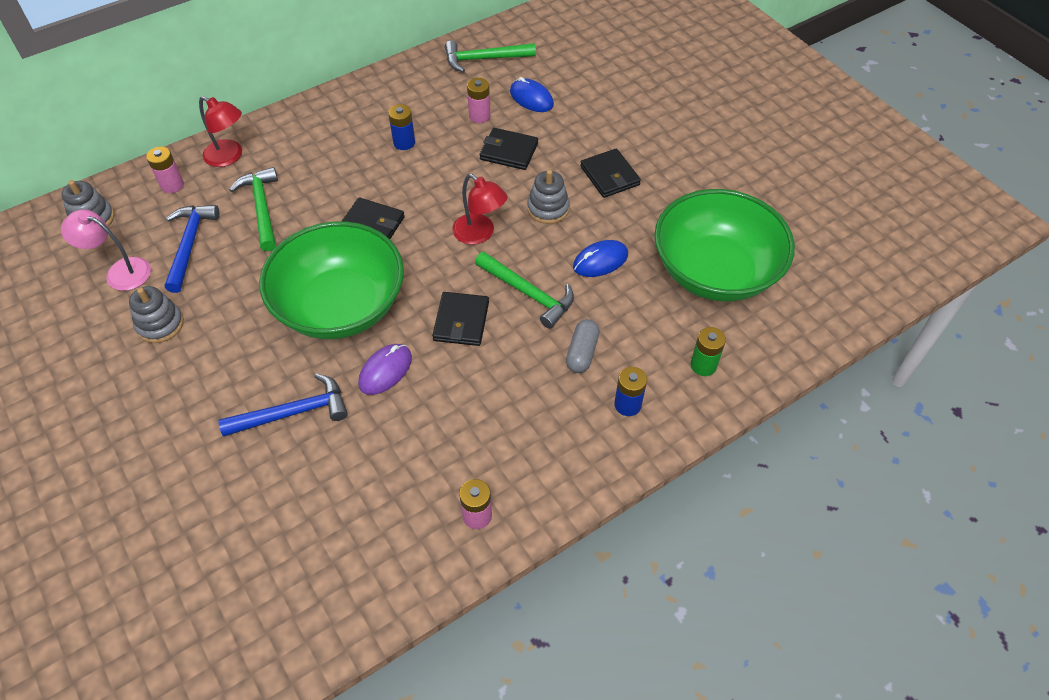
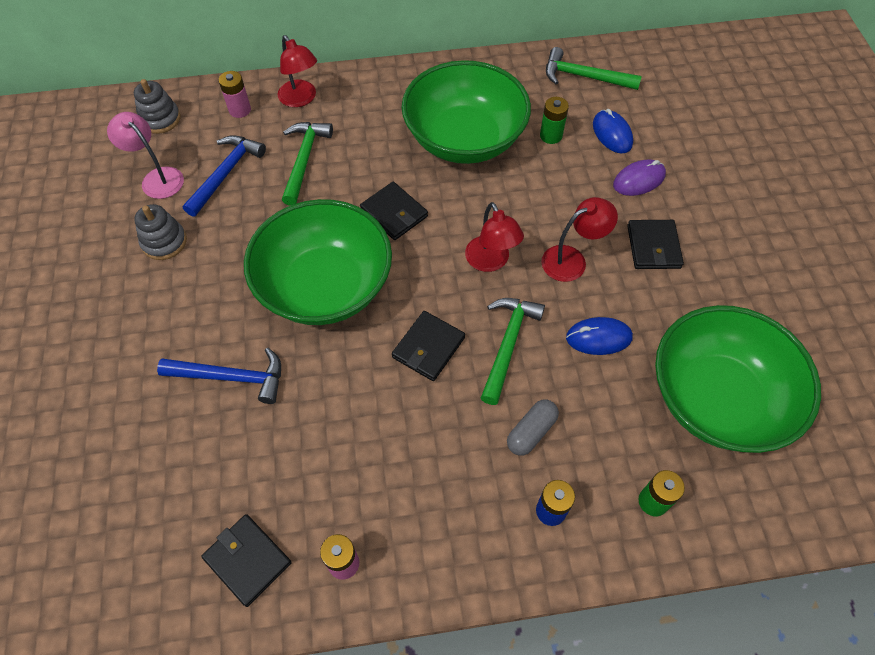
camera: 25 degrees right, 5 degrees up
(385, 371) = (333, 370): purple mouse -> purple mouse (639, 180)
(404, 143) = (464, 139): blue battery -> green bowl
(479, 116) = (551, 135): pink battery -> green battery
(509, 151) = (562, 183): black wallet -> black wallet (248, 560)
(528, 293) = (508, 344): green hammer -> green hammer turned 135 degrees counterclockwise
(548, 208) = (572, 259): grey stacking toy -> red lamp

